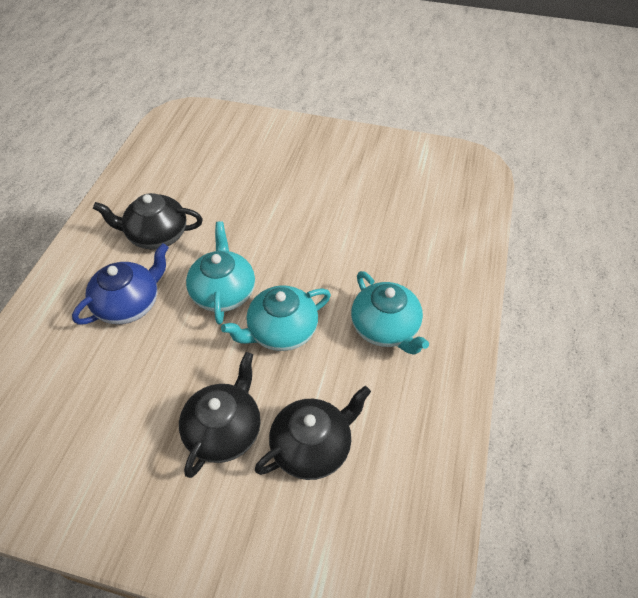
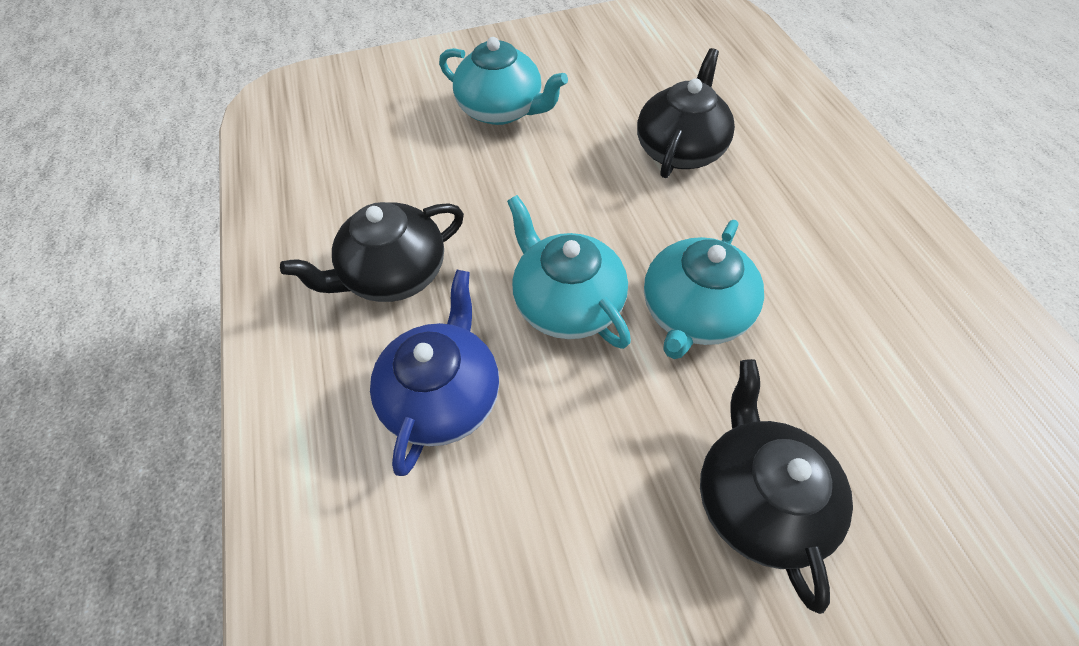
camera: 30 degrees left, 5 degrees up
(312, 447) = (886, 445): black teapot -> black teapot (680, 149)
(385, 328) = (809, 239): turquoise teapot -> turquoise teapot (501, 110)

